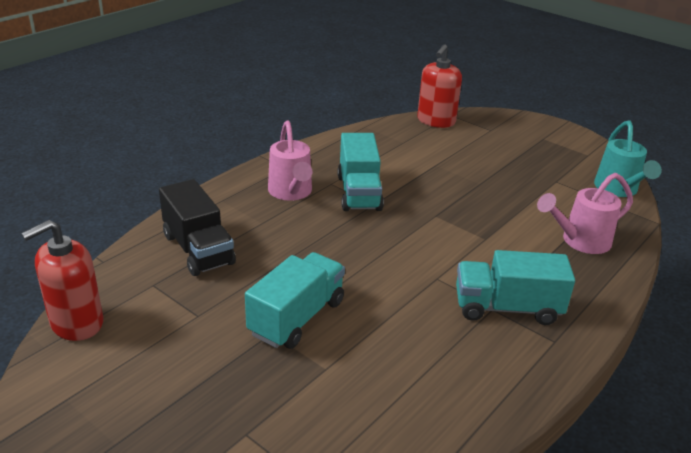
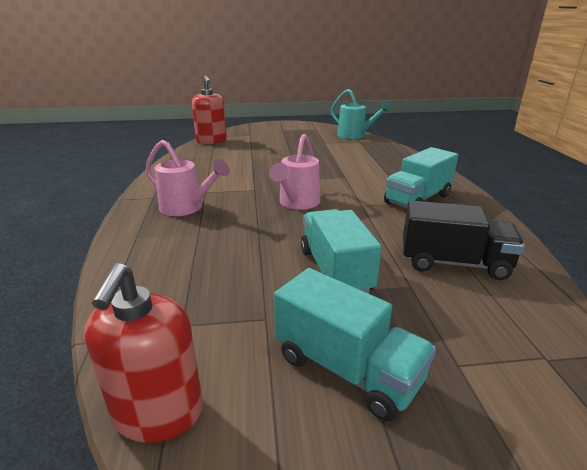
camera: 45 degrees left, 5 degrees down
(198, 249) = (177, 277): black truck -> black truck (453, 263)
(359, 193) = (234, 188): turquoise truck -> turquoise truck (347, 369)
(580, 241) = (384, 159): pink watering can -> pink watering can (297, 203)

